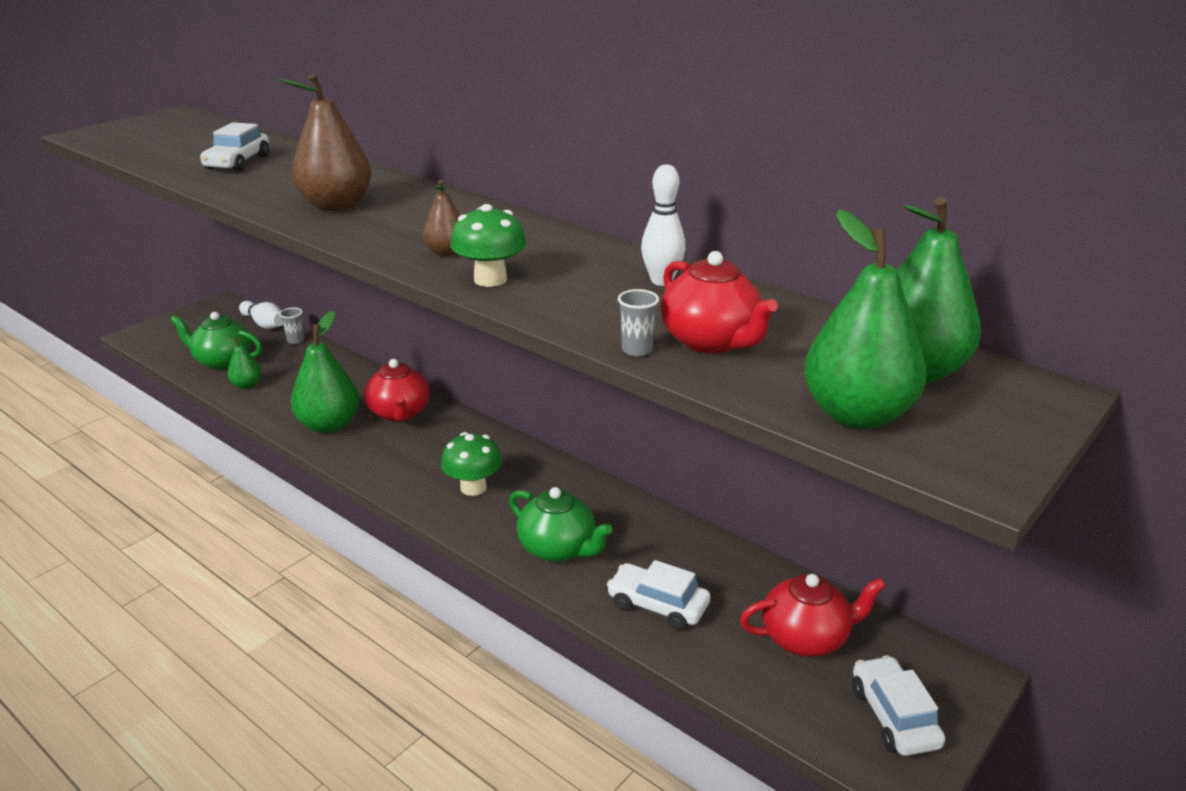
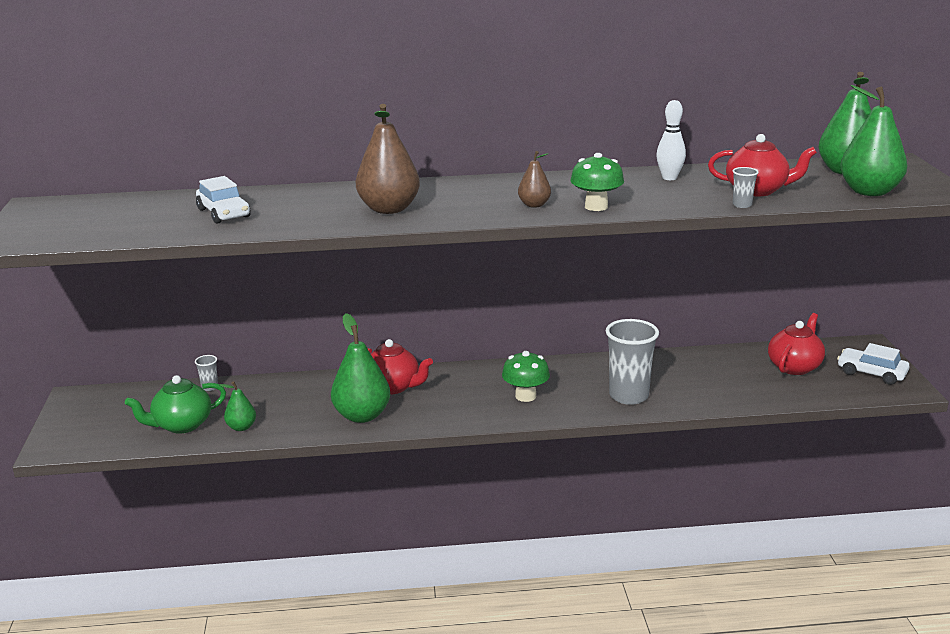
camera: 45 degrees left, 5 degrees down
(264, 324) = (154, 390): white bowling pin -> none
(558, 549) = (628, 396): green teapot -> grey cup
(657, 605) = (718, 390): white car -> none

